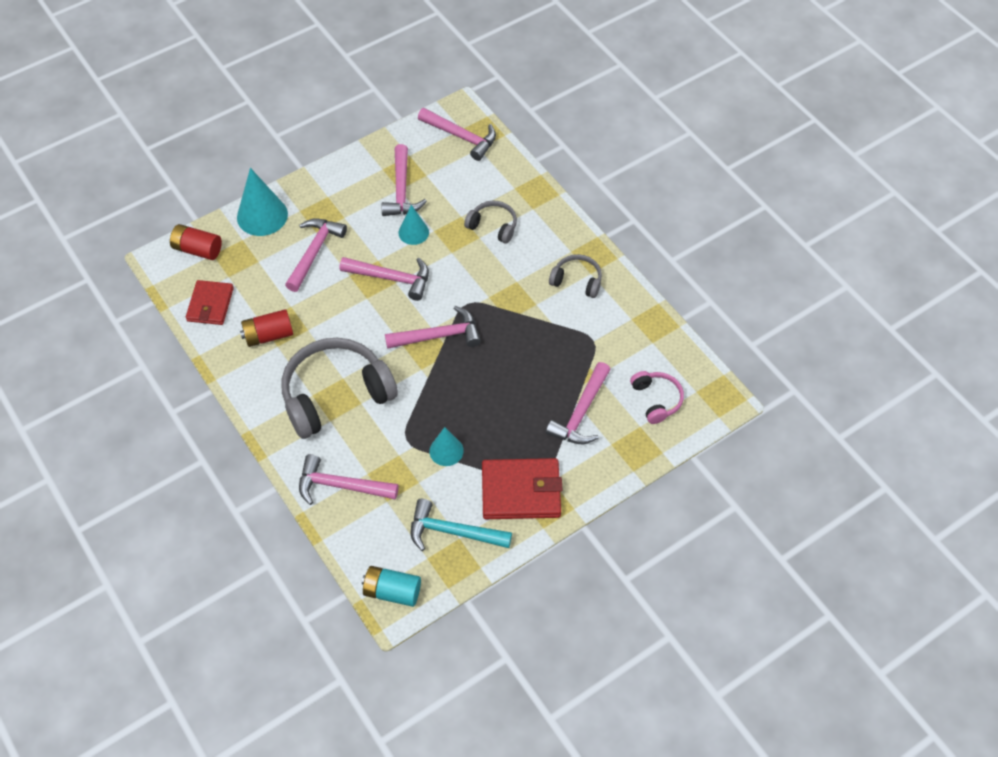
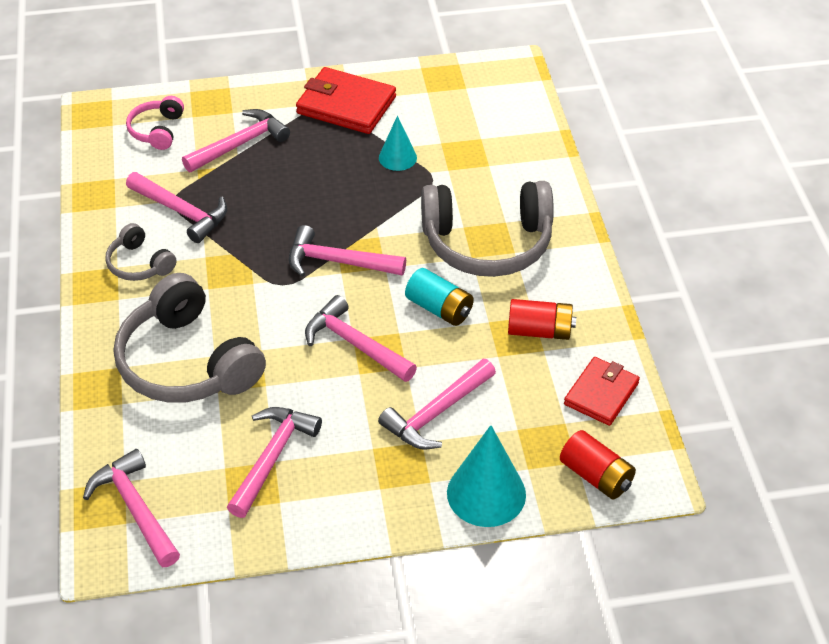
camera: 155 degrees left, 10 degrees down
(341, 486) = (521, 163): pink hammer -> pink hammer (182, 212)
(392, 591) = (511, 75): turquoise battery -> turquoise battery (439, 308)
(413, 232) = (292, 392): turquoise cone -> none
(452, 532) = (430, 97): turquoise hammer -> none
(493, 226) = (187, 362): grey headphones -> grey headphones, size x2.02

